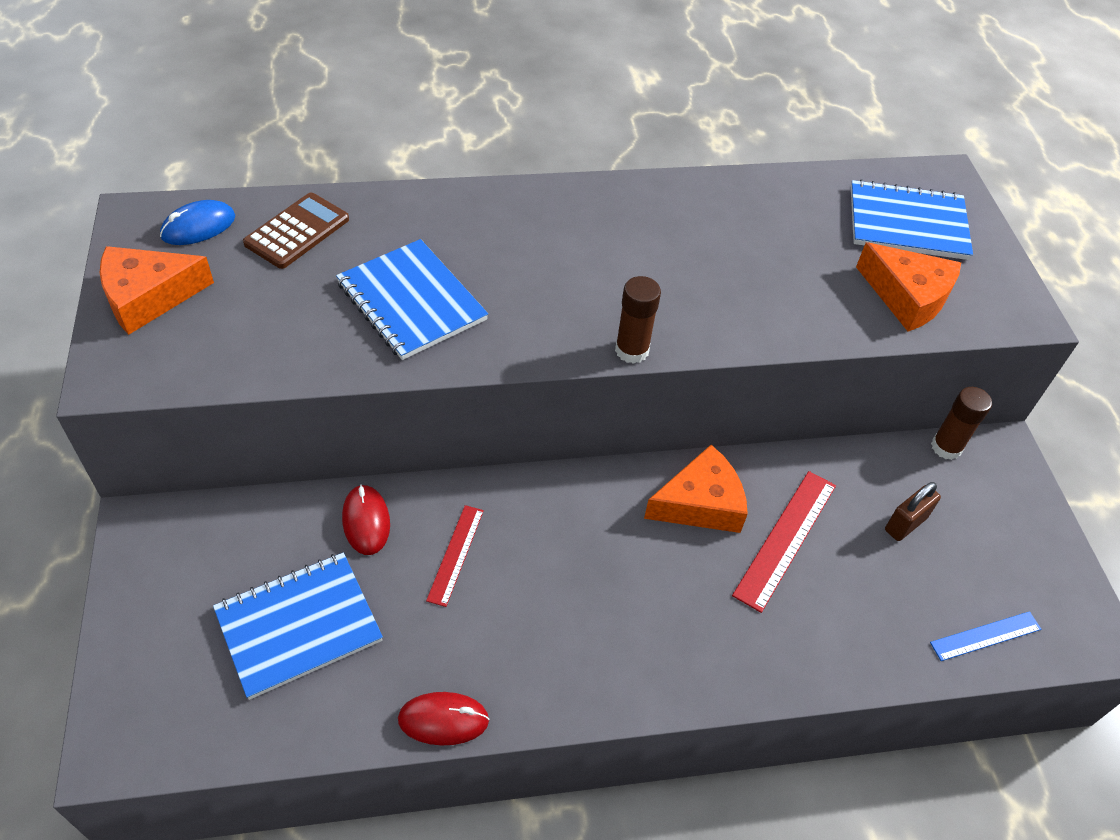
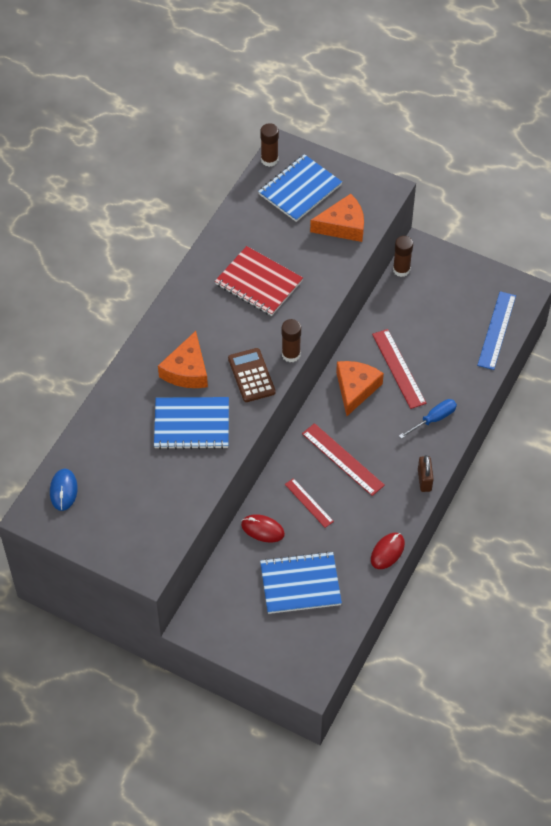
camera: 50 degrees left, 5 degrees up
(148, 297) = (102, 533): orange cheese -> orange cheese (187, 370)
(297, 231) = (102, 448): brown calculator -> brown calculator (251, 375)
(299, 626) = (300, 584): blue notebook -> blue notebook turned 75 degrees clockwise
(566, 555) = (342, 459): none -> red ruler
(715, 255) = (259, 282): none -> red notebook
(743, 641) = (433, 419): none -> blue screwdriver
(905, 524) = (426, 317): brown padlock -> brown padlock (424, 480)
(913, 172) = (269, 160): none -> brown glue stick
(985, 636) = (496, 330): blue ruler -> blue ruler, size x1.59

